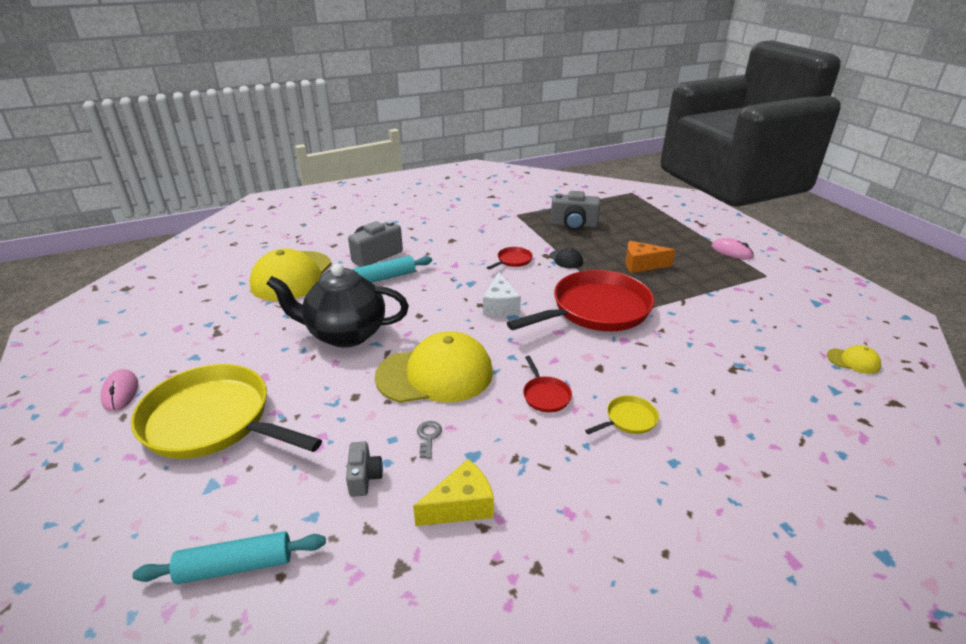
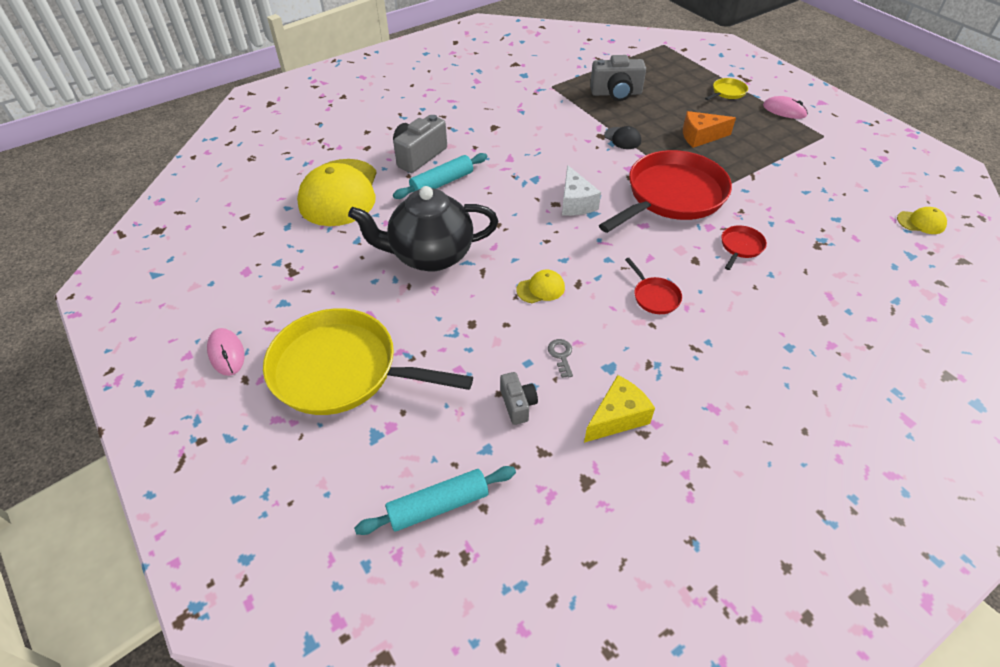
camera: 10 degrees left, 15 degrees up
(435, 374) = (541, 288): yellow cap -> yellow cap, size x0.42
(513, 260) = (568, 146): red pan -> red pan (740, 247)
(628, 419) = (738, 311): yellow pan -> yellow pan (727, 92)

